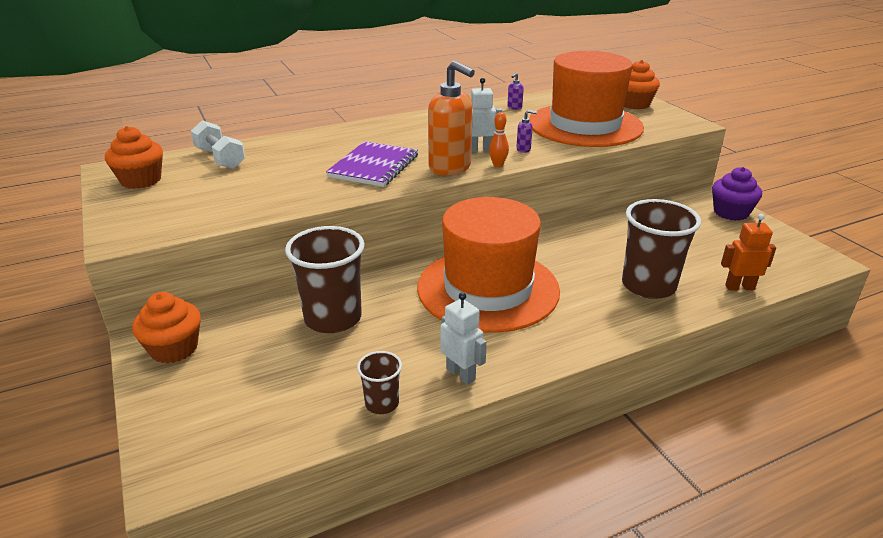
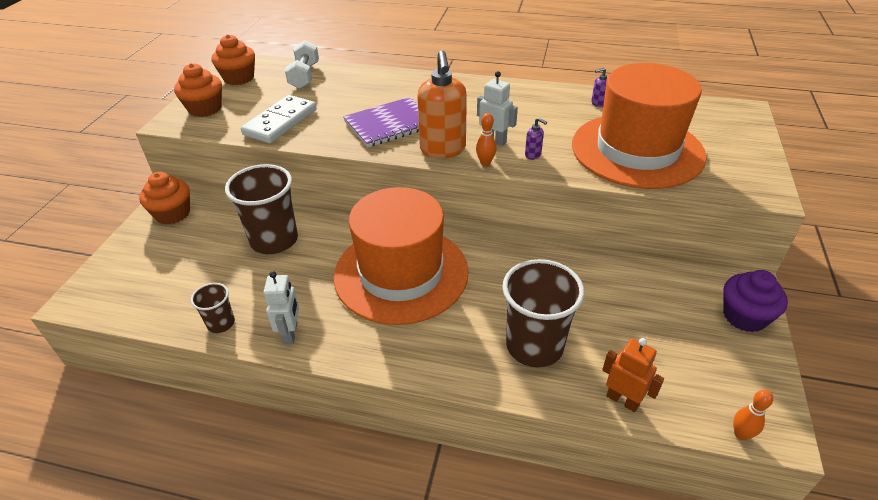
camera: 40 degrees right, 10 degrees up
(259, 198) = (280, 122): none -> white domino
(634, 104) = (737, 143): orange cupcake -> orange cupcake (205, 109)
(814, 271) = (741, 434): none -> orange bowling pin

